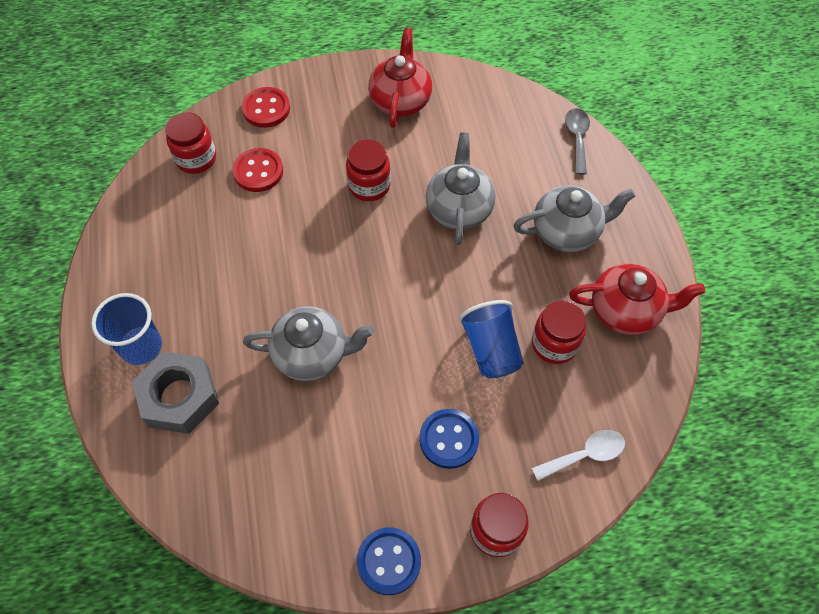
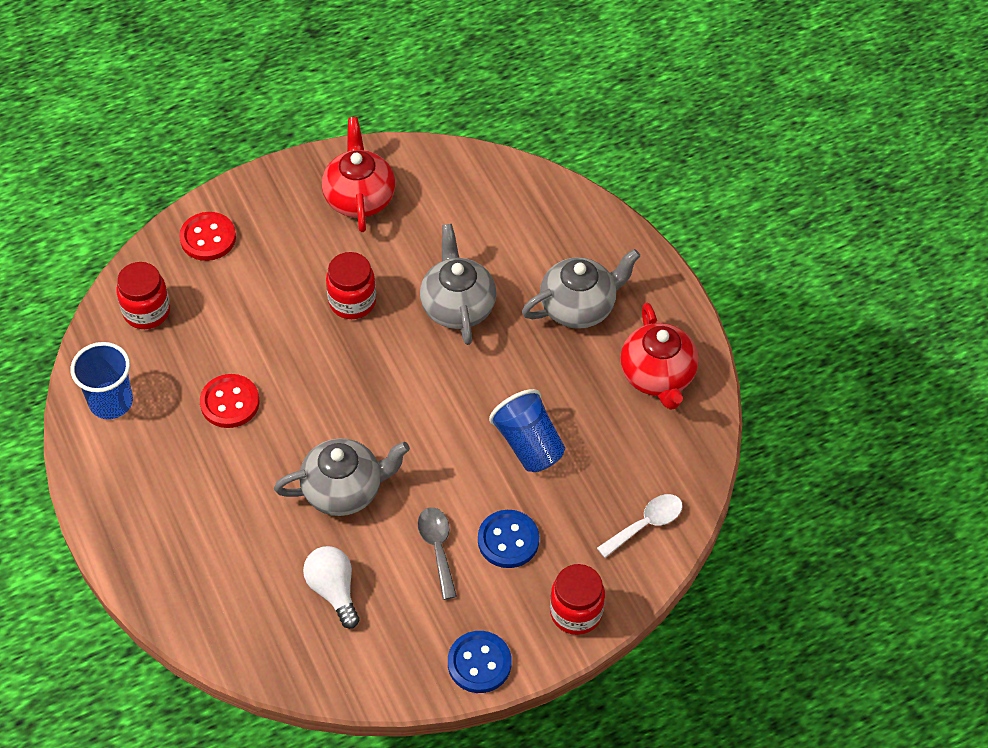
camera: 15 degrees left, 5 degrees down
(141, 347) = (159, 522): blue cup -> blue cup (111, 402)
(179, 397) = (218, 562): grey nut -> none
(258, 171) = (222, 311): red button -> red button (230, 402)
(273, 450) = (333, 590): none -> white light bulb
(554, 344) = (592, 425): red jar -> none
(577, 138) = (567, 202): grey spoon -> grey spoon (437, 548)
(626, 311) = (657, 376): red teapot -> red teapot turned 90 degrees clockwise

